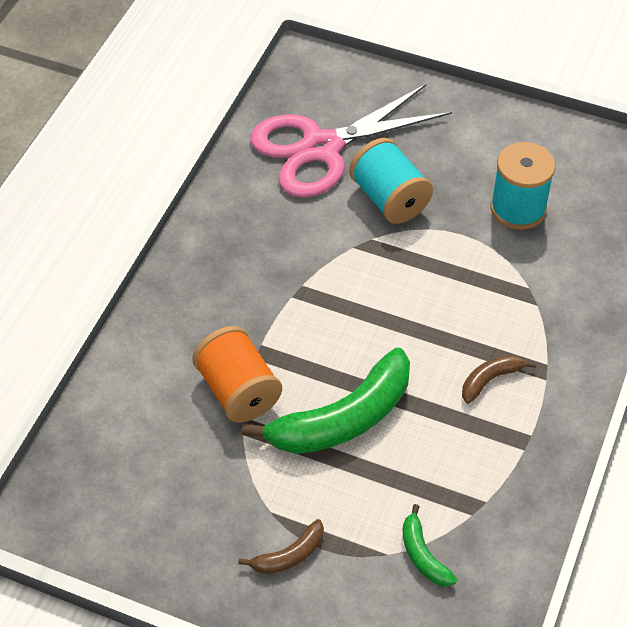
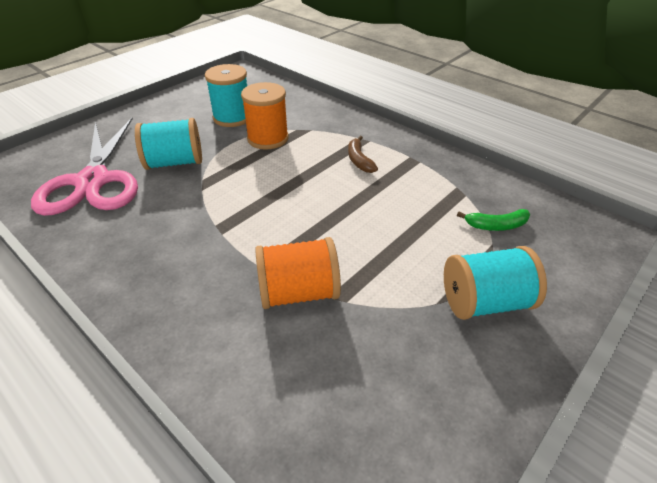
camera: 70 degrees left, 10 degrees down
(289, 555) = (485, 302): brown banana -> turquoise spool
(342, 419) = (359, 235): green banana -> none
(488, 266) = (268, 138): none -> orange spool

